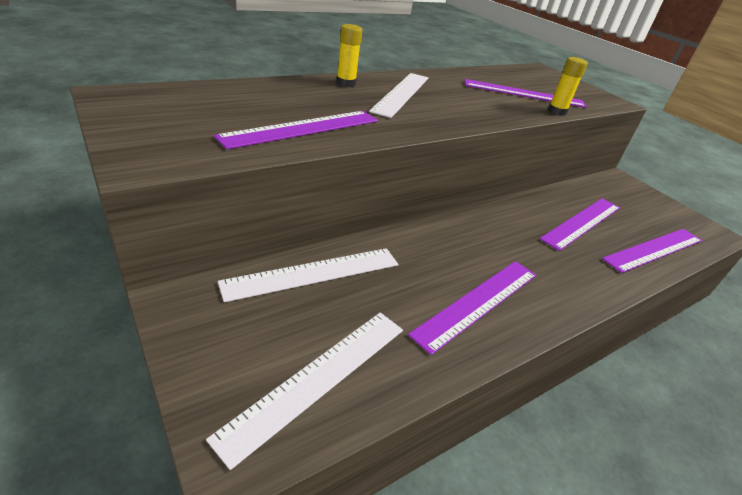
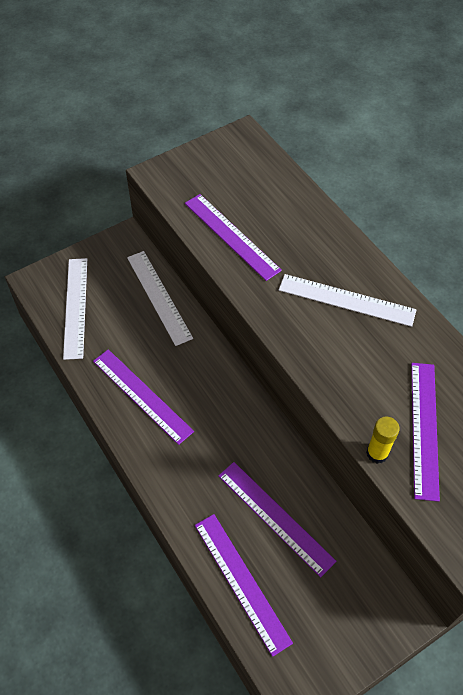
camera: 95 degrees right, 20 degrees up
(318, 378) = (75, 307): white ruler -> white ruler turned 45 degrees clockwise
(346, 83) = (347, 255): yellow glue stick -> none

